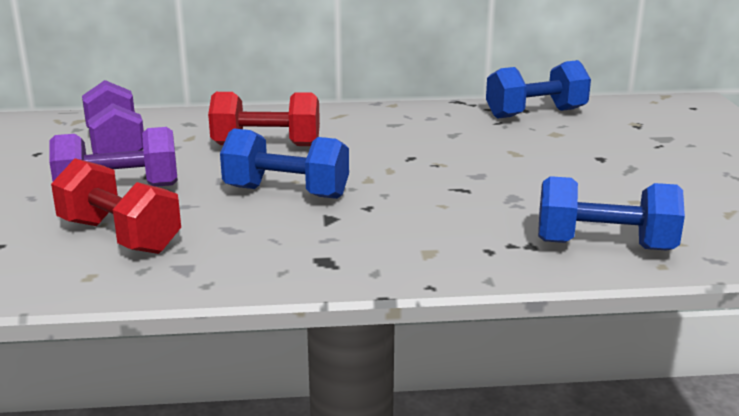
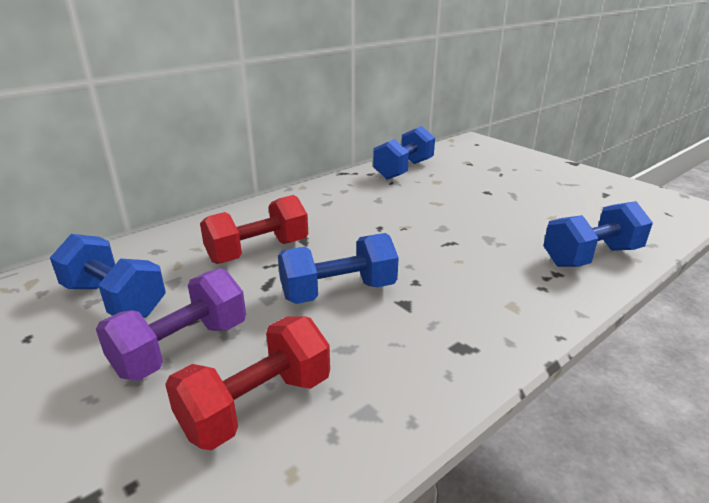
camera: 35 degrees left, 5 degrees up
(116, 147) = (114, 300): purple dumbbell -> blue dumbbell
(119, 236) = (257, 405): red dumbbell -> red dumbbell turned 45 degrees counterclockwise

